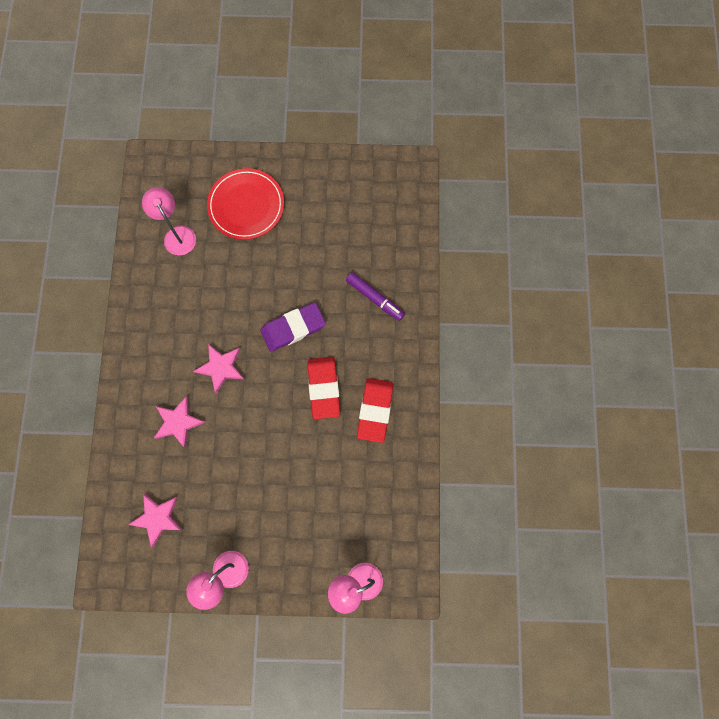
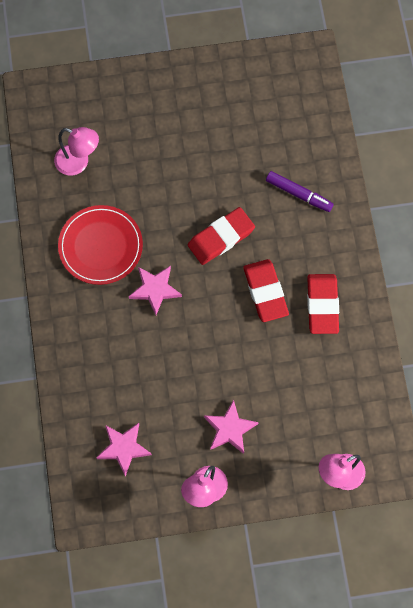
camera: 10 degrees left, 5 degrees down
(177, 234) = (78, 163): pink lamp -> pink lamp turned 150 degrees clockwise
(178, 422) = (123, 351): pink star -> pink star (229, 429)
(246, 205) = (144, 122): red plate -> red plate (100, 246)
(293, 328) = (221, 238): purple eraser -> red eraser

